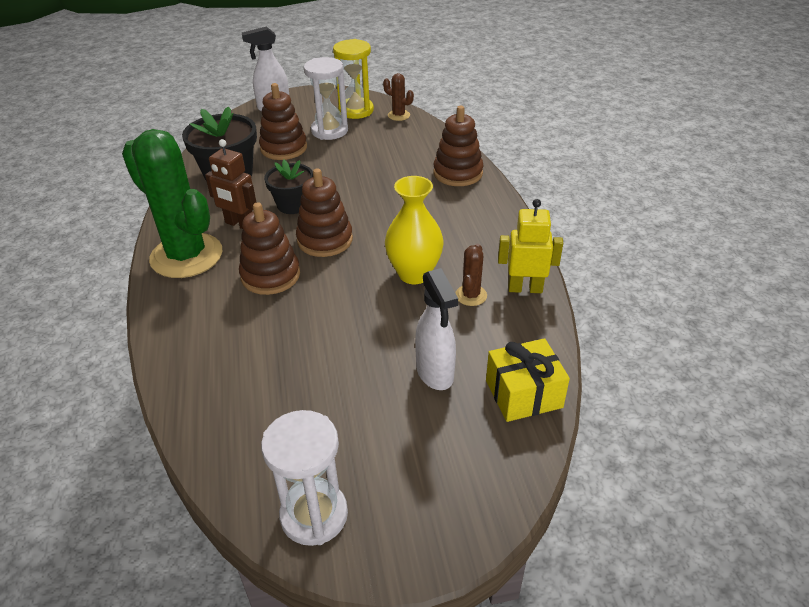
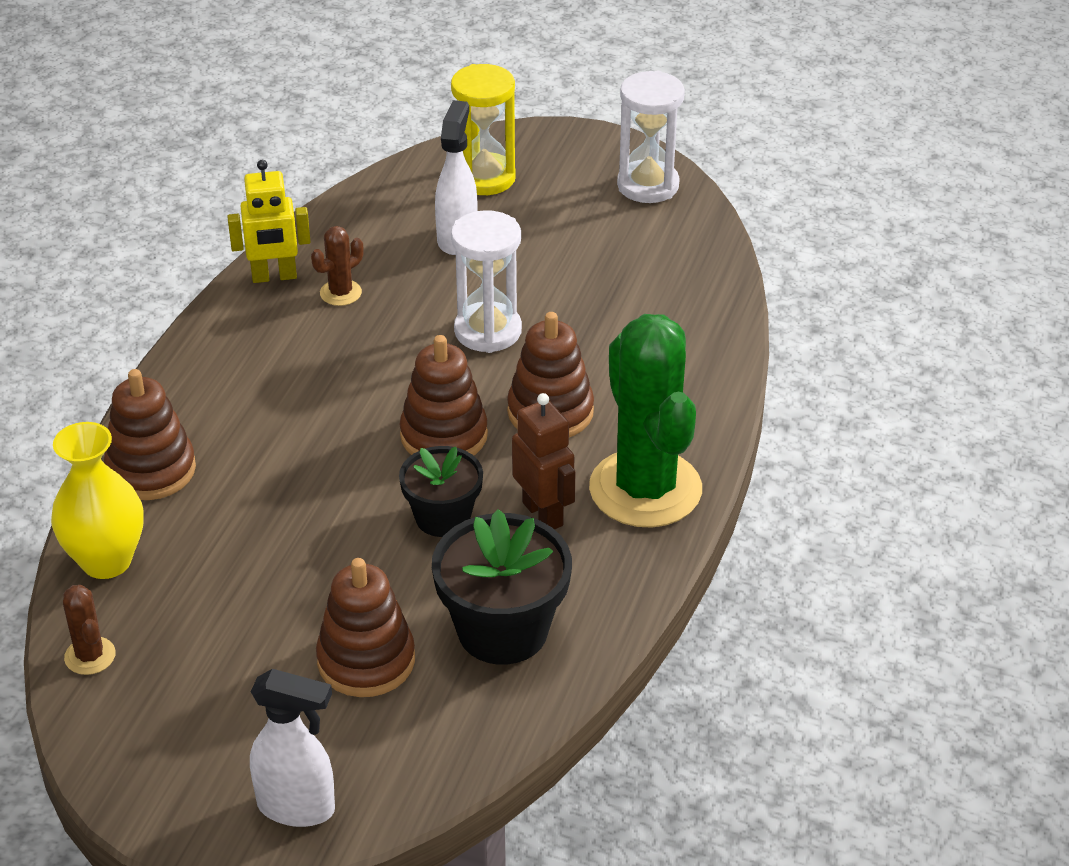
camera: 150 degrees left, 0 degrees up
(329, 131) = (250, 671): white hourglass -> white hourglass (488, 331)
(356, 110) = (150, 712): yellow hourglass -> yellow hourglass (484, 178)
(414, 274) = (376, 342): yellow vase -> yellow vase (106, 561)
(523, 394) = (394, 193): yellow gift -> none
(525, 288) = (274, 276): yellow robot -> yellow robot turned 45 degrees counterclockwise

